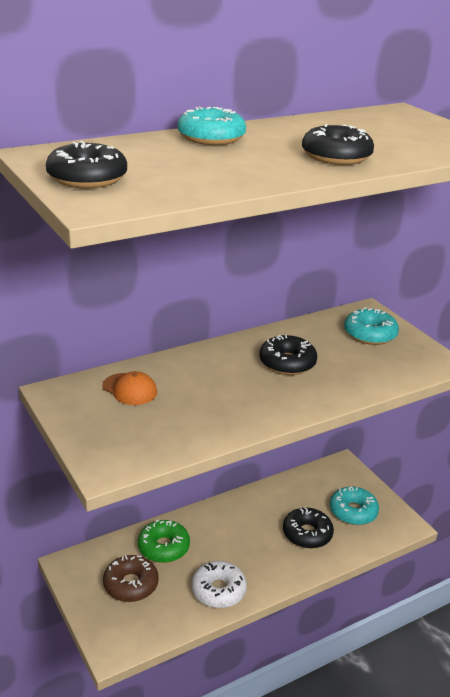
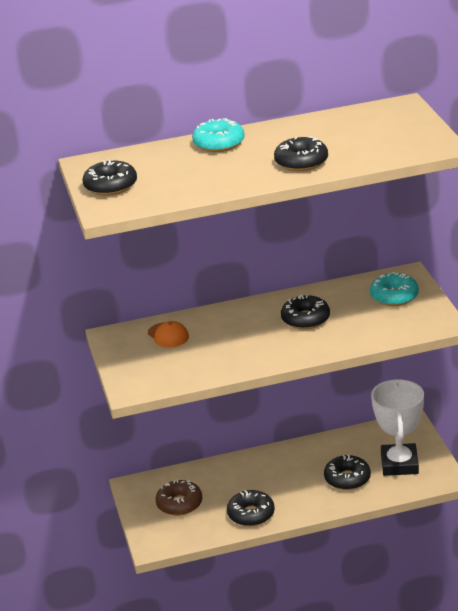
camera: 20 degrees right, 0 degrees up
(163, 547) = (215, 479): green donut -> none
(218, 590) = (251, 514): white donut -> black donut
(353, 511) = (399, 464): turquoise donut -> white trophy

